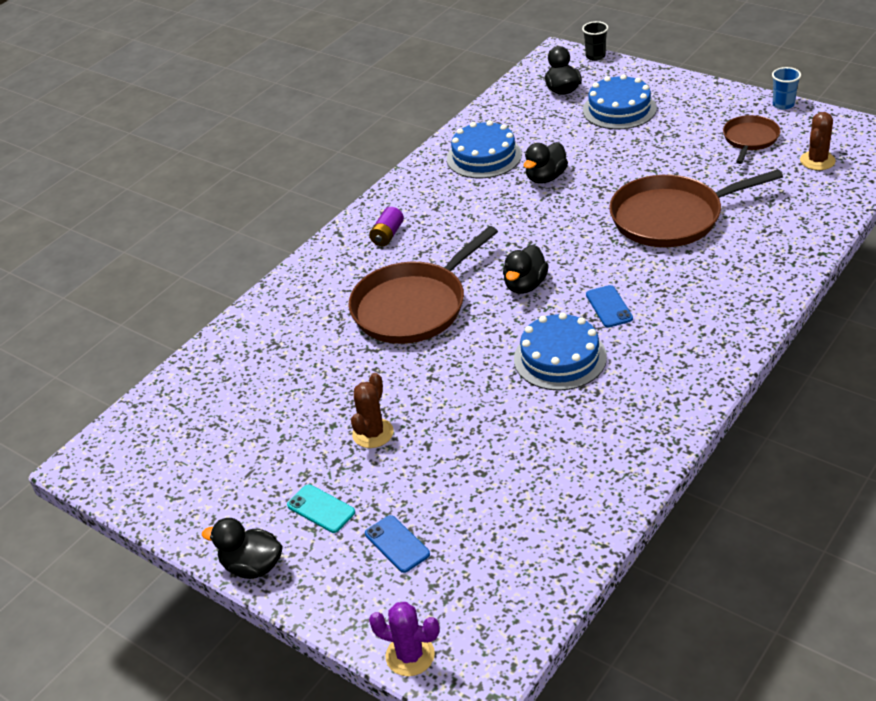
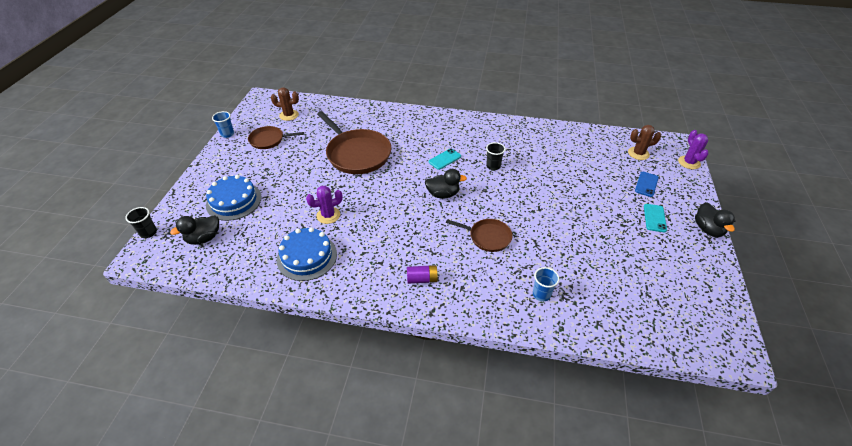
camera: 120 degrees left, 5 degrees up
(292, 325) = (541, 294): none -> blue cup
(373, 433) = (594, 217): brown cactus -> brown cactus (638, 153)
(414, 306) = (487, 237): brown pan -> brown pan, size x0.55
(545, 178) = (328, 215): black duck -> purple cactus
(560, 358) = (493, 166): blue cake -> black cup
(609, 307) = (445, 159): blue phone -> turquoise phone

